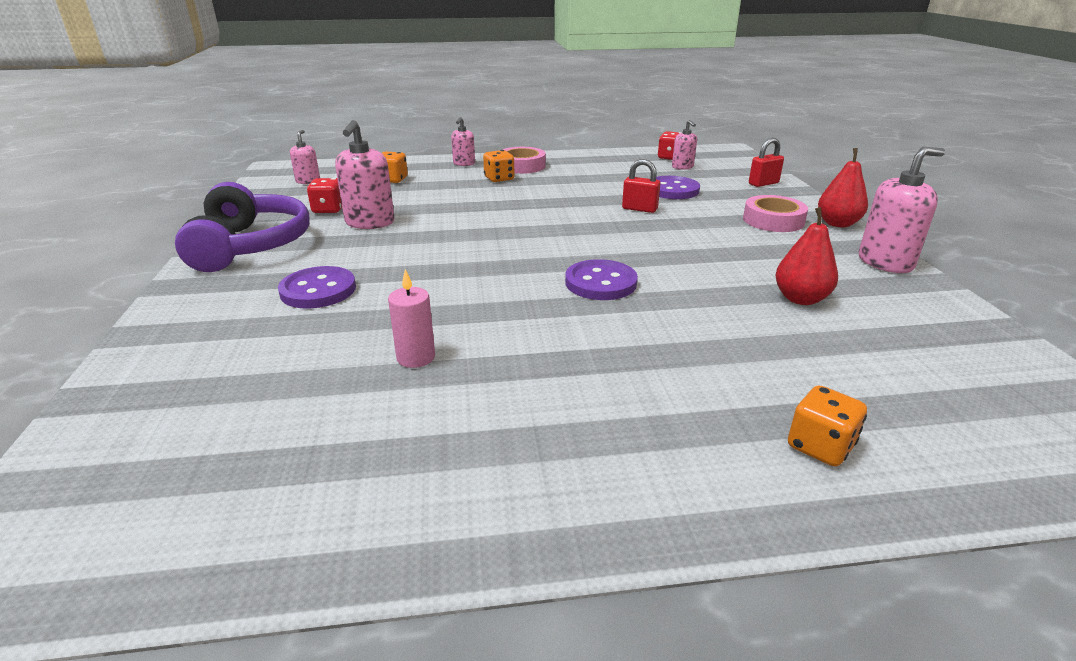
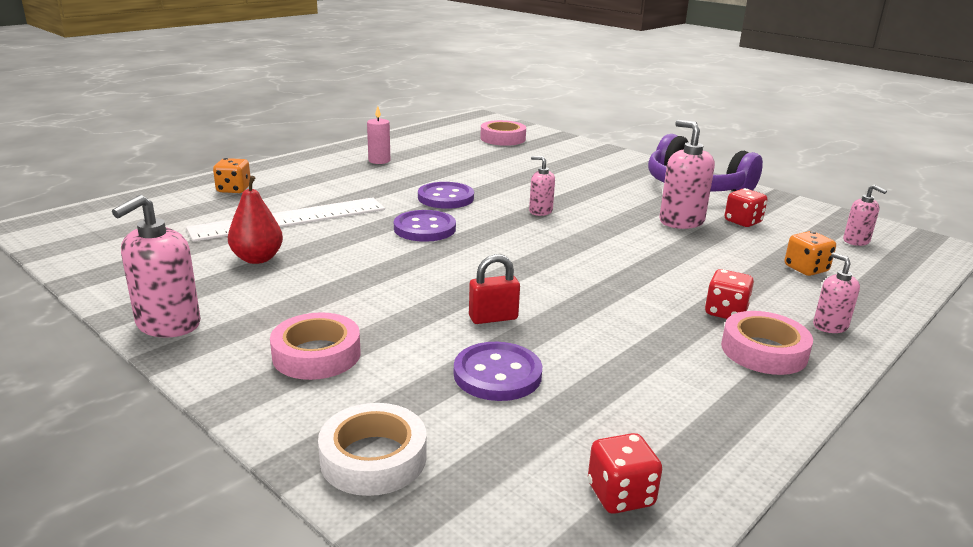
camera: 140 degrees right, 5 degrees down
(183, 432) = (503, 138): none -> pink tape
(318, 290) = (584, 179): purple button -> purple button (445, 198)
(416, 357) = (465, 171): pink candle -> pink candle (379, 161)
(499, 179) = (725, 312): orange dice -> red dice
(682, 167) = (556, 460): pink soap dispenser -> pink soap dispenser (540, 211)
(745, 344) = (289, 219): none -> white ruler
(763, 183) = (373, 458): red padlock -> white tape
(837, 224) = (224, 379): red pear -> none

